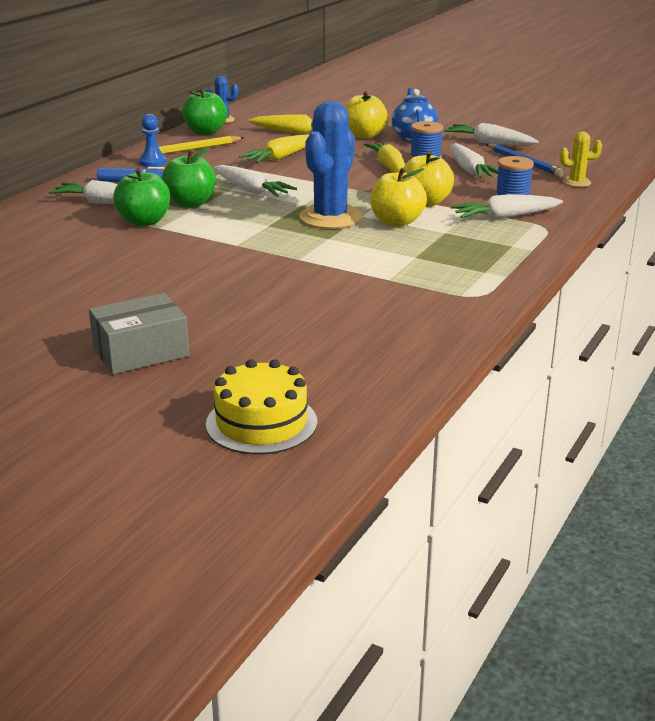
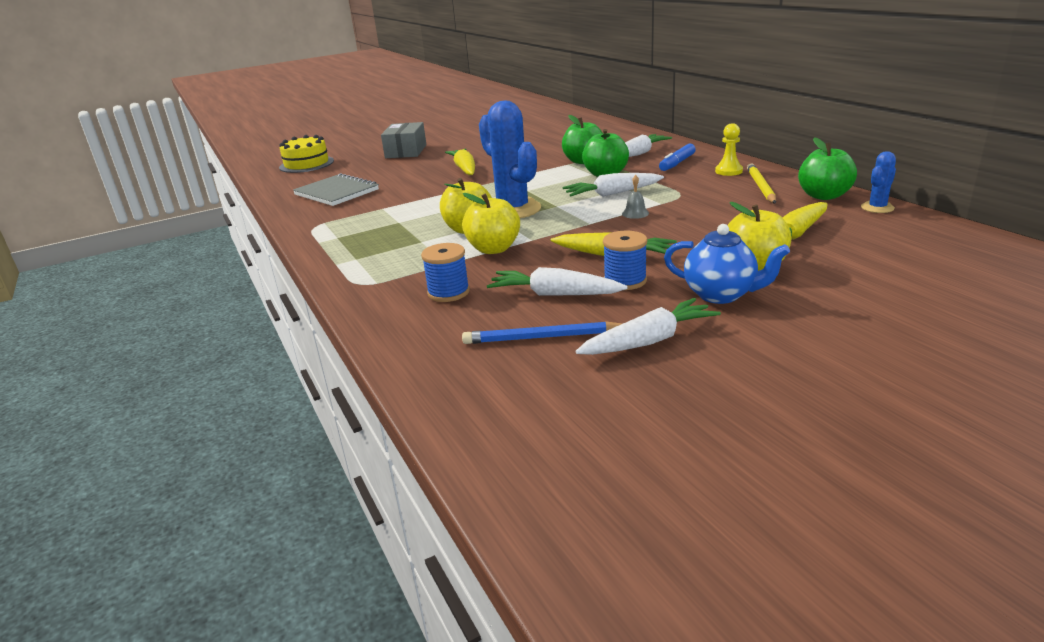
camera: 125 degrees right, 0 degrees up
(153, 162) = (728, 171): blue pawn -> yellow pawn
(281, 157) = (699, 215): yellow carrot -> yellow carrot (465, 169)
(296, 175) = (635, 213): none -> grey bell
(367, 329) = (337, 192): none -> grey notebook
(505, 217) = (410, 274): white carrot -> none
(576, 182) = (433, 346): yellow cactus -> none

